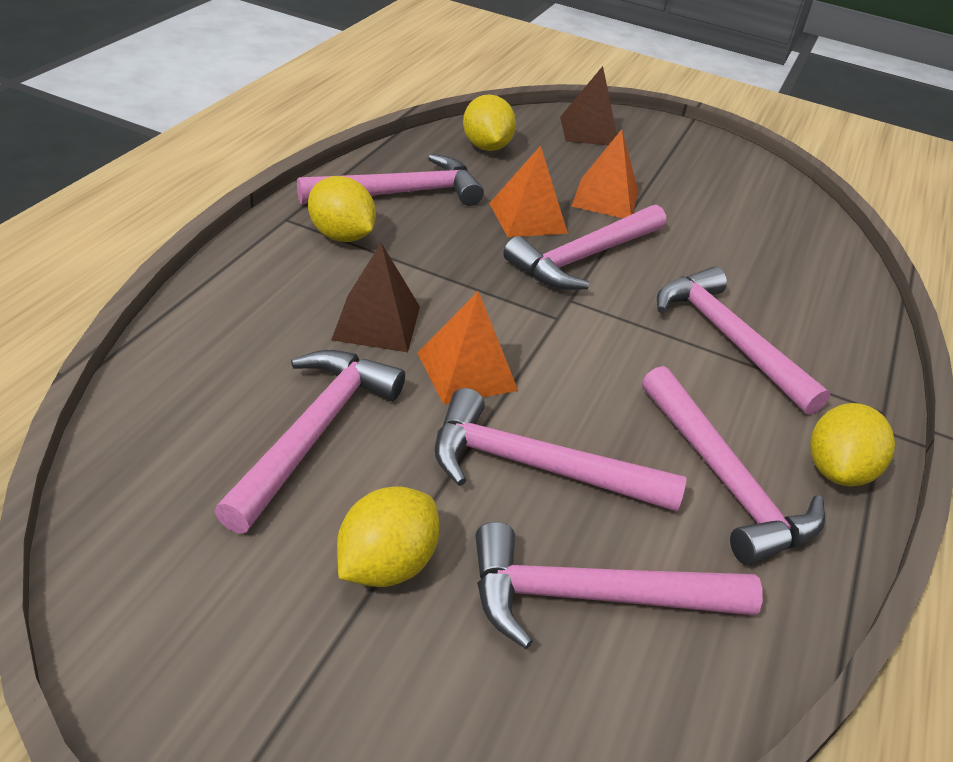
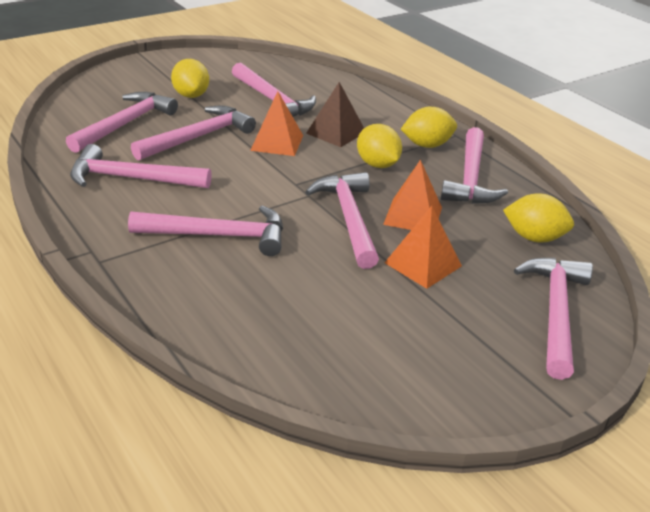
camera: 125 degrees right, 5 degrees down
(589, 131) = (555, 312): brown pyramid -> pink hammer
(837, 470) = (91, 215): yellow lemon -> yellow lemon (377, 164)

